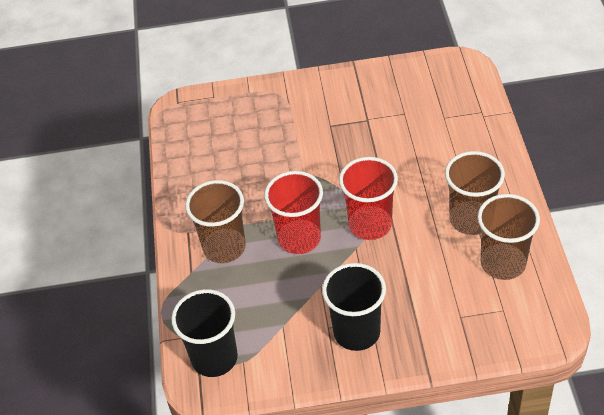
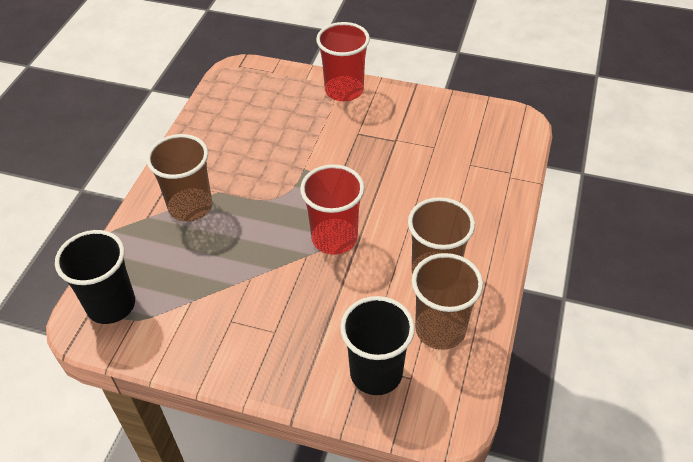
camera: 20 degrees right, 0 degrees up
(299, 238) = (261, 225): red cup -> red cup (344, 90)
(357, 332) = (253, 337): black cup -> black cup (376, 373)

